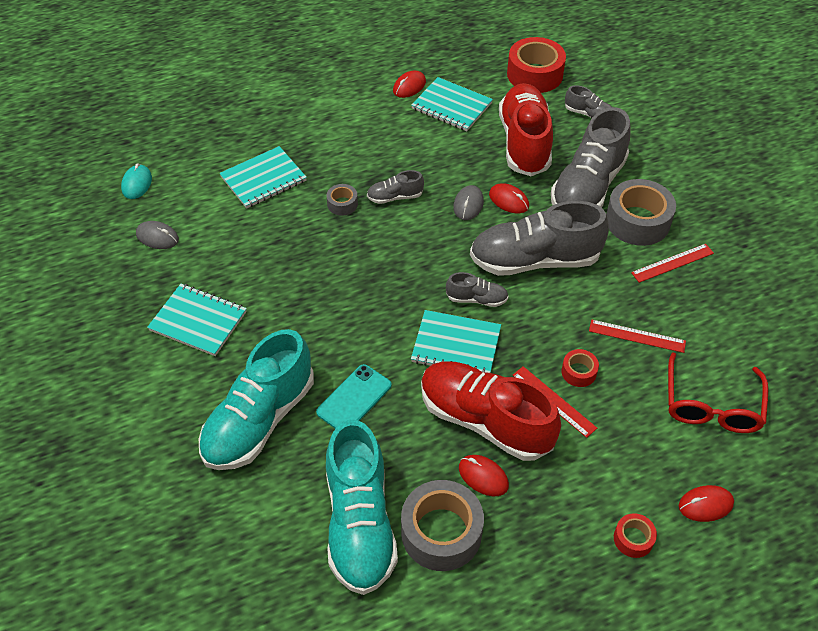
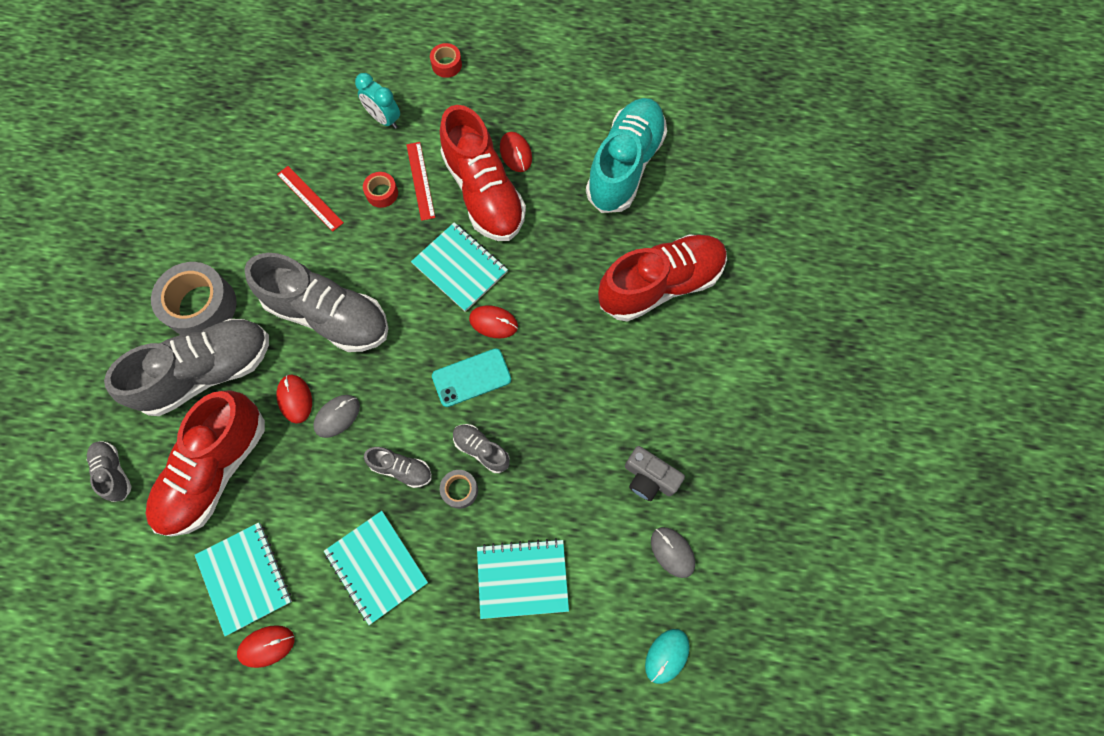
camera: 150 degrees left, 20 degrees up
(197, 272) = (649, 478): none -> grey camera
(198, 321) = (671, 415): turquoise notebook -> turquoise notebook (377, 567)
(259, 420) = (660, 285): turquoise shoe -> red shoe
(354, 399) = (574, 263): turquoise phone -> turquoise phone (471, 378)
(441, 532) = (571, 131): grey tape -> none
(476, 299) = (410, 303): grey shoe -> grey shoe (481, 450)
(534, 74) = (111, 576): red tape -> none
(641, 442) = (384, 119): none -> turquoise clock
(672, 263) = (215, 247): red ruler -> none
(705, 505) = (380, 60): red mouse -> red mouse (493, 322)
(711, 405) = (309, 118): red glasses -> none

